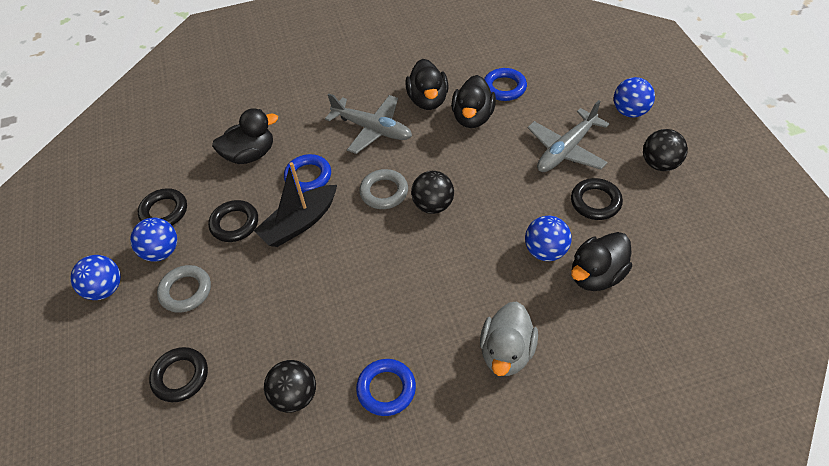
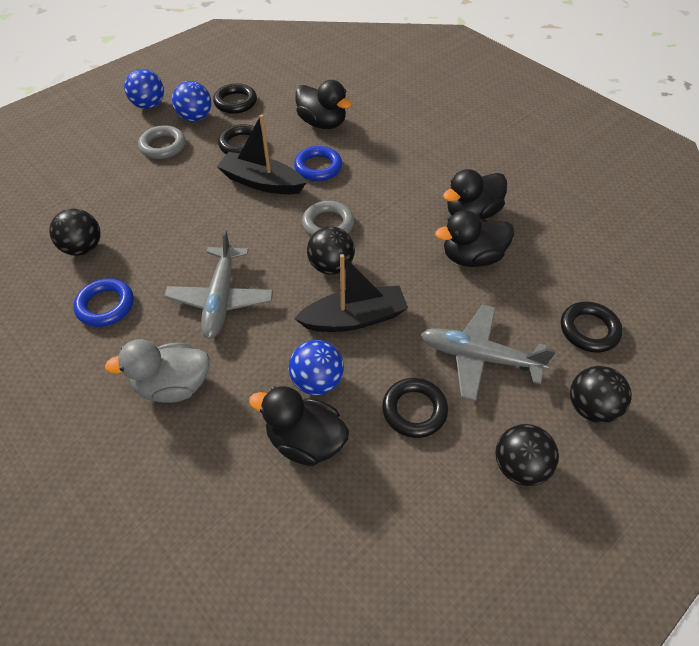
camera: 60 degrees right, 0 degrees up
(180, 376) = (83, 176): black ring -> black ring (589, 330)
(372, 129) = (403, 187): grey plane -> grey plane (221, 298)
(496, 208) = (354, 318): none -> black boat
(504, 87) = (538, 269): blue ring -> none
(630, 111) = (591, 407): blue ball -> black ball

